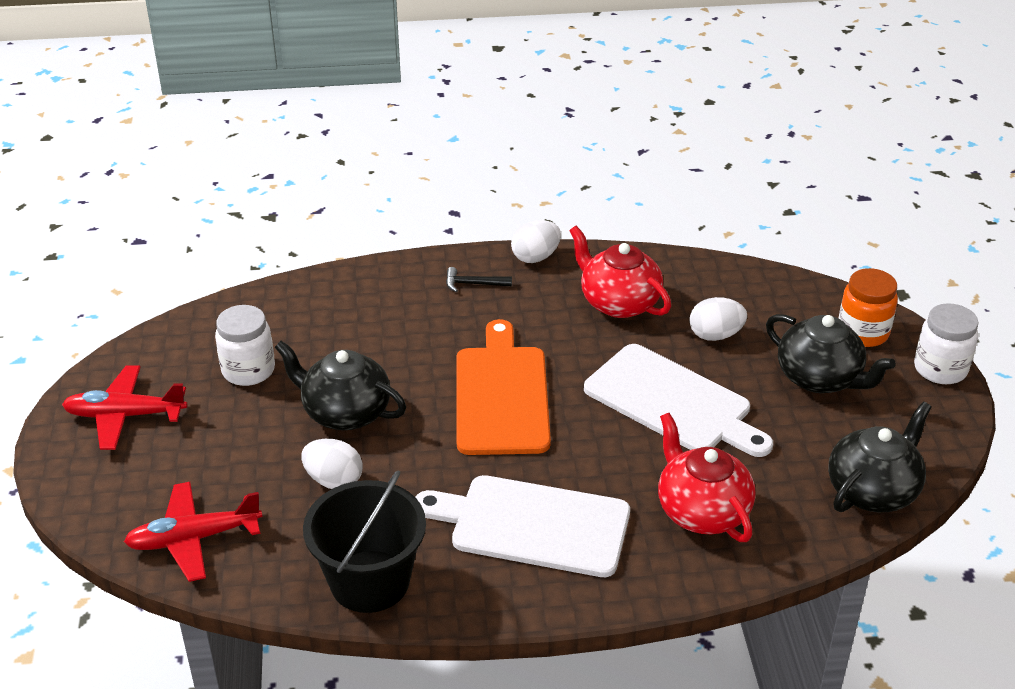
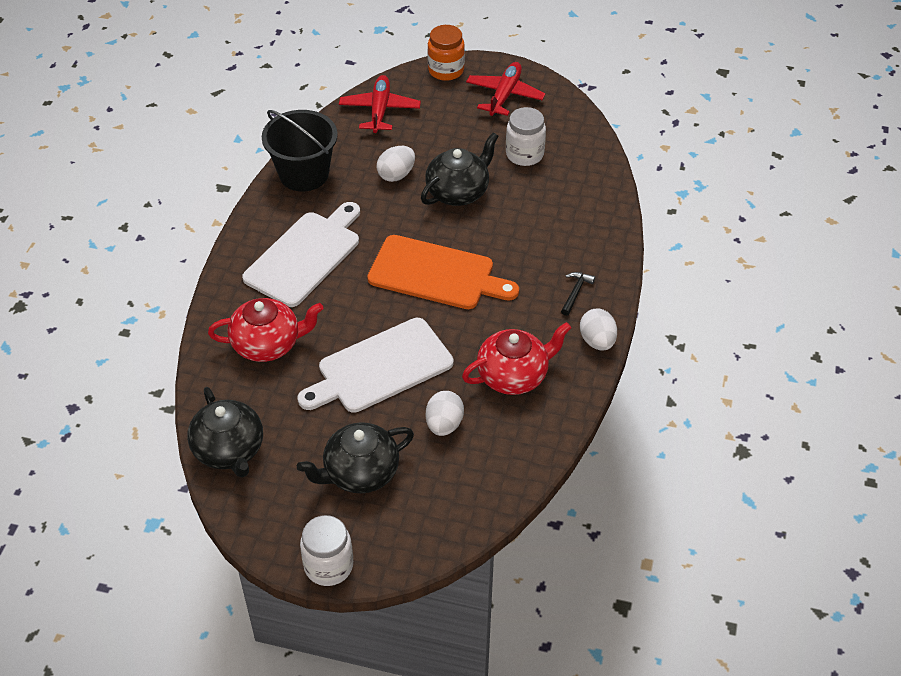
camera: 110 degrees right, 10 degrees up
(862, 332) = (400, 531): orange jar -> orange jar (446, 70)

